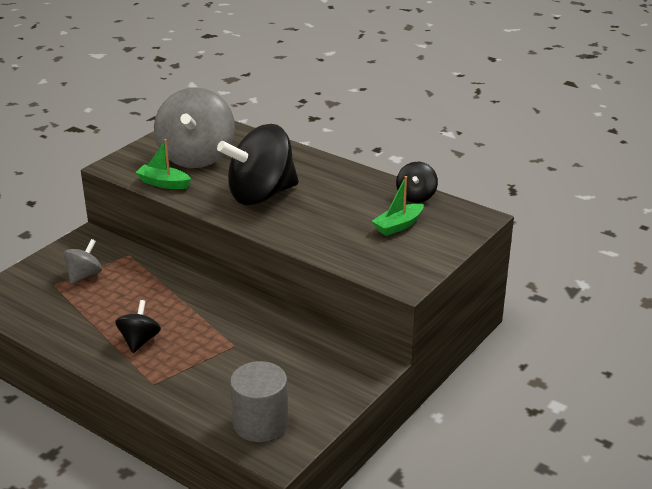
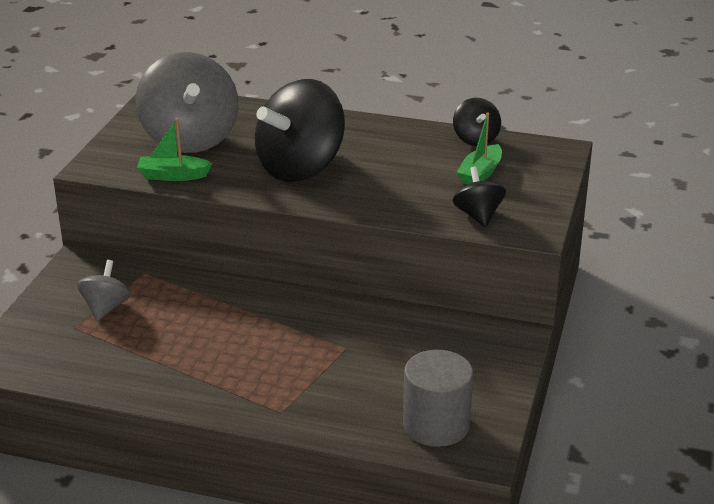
camera: 20 degrees left, 0 degrees up
(139, 341) = (229, 367): black spinning top -> black spinning top (478, 215)

